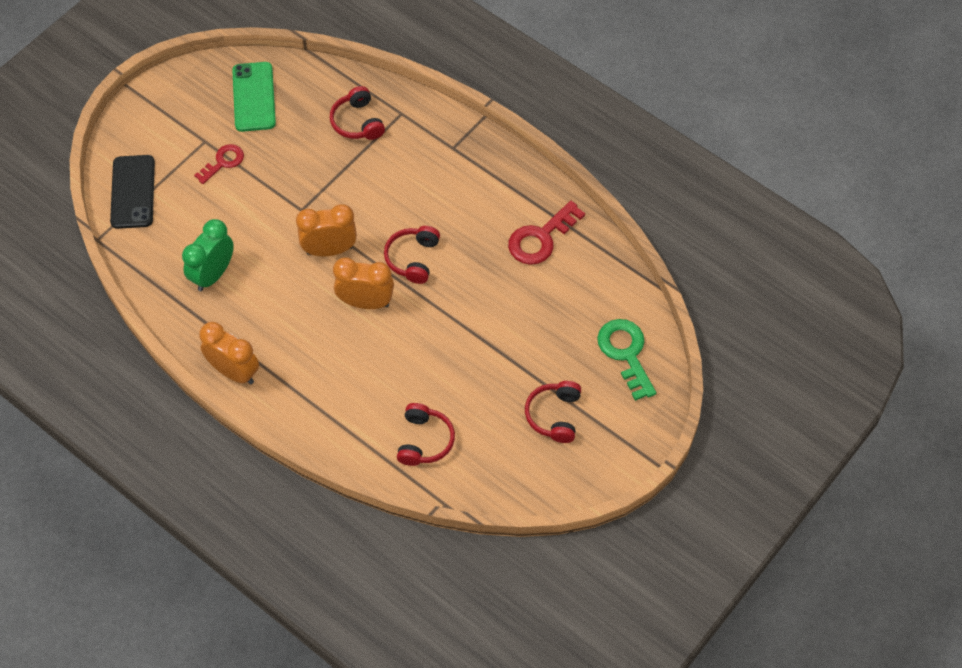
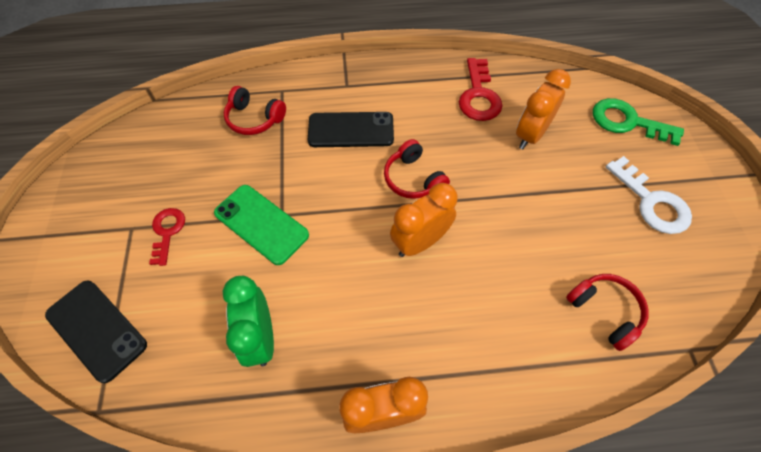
camera: 45 degrees left, 0 degrees up
(254, 97) = (143, 162): green phone -> green phone (261, 224)
(329, 250) = (341, 226): orange clock -> orange clock (530, 135)
(413, 187) = (351, 130): none -> black phone
(554, 415) = (651, 202): red headphones -> white key

